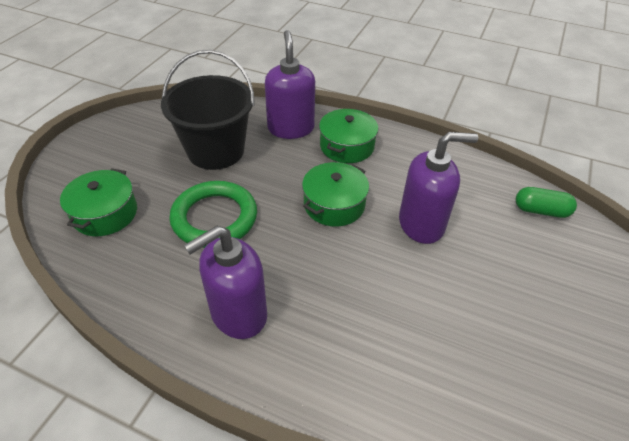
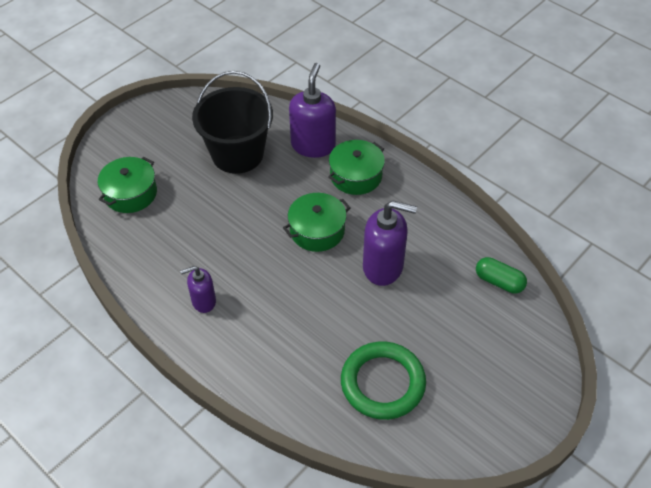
camera: 20 degrees right, 5 degrees up
(214, 218) = (214, 218): green ring -> green ring (382, 383)
(238, 314) = (203, 301): purple soap dispenser -> purple soap dispenser, size x0.58

